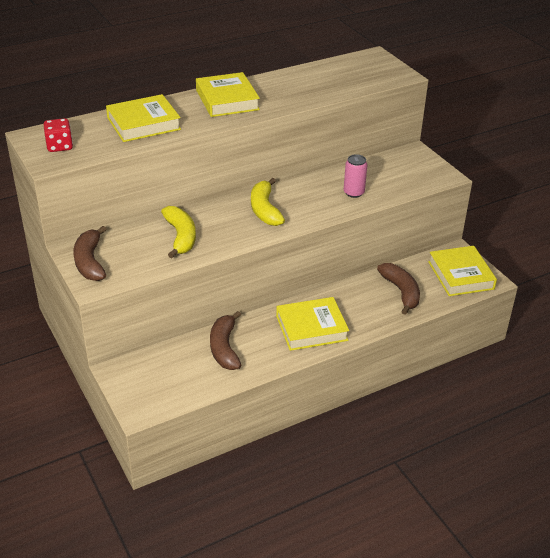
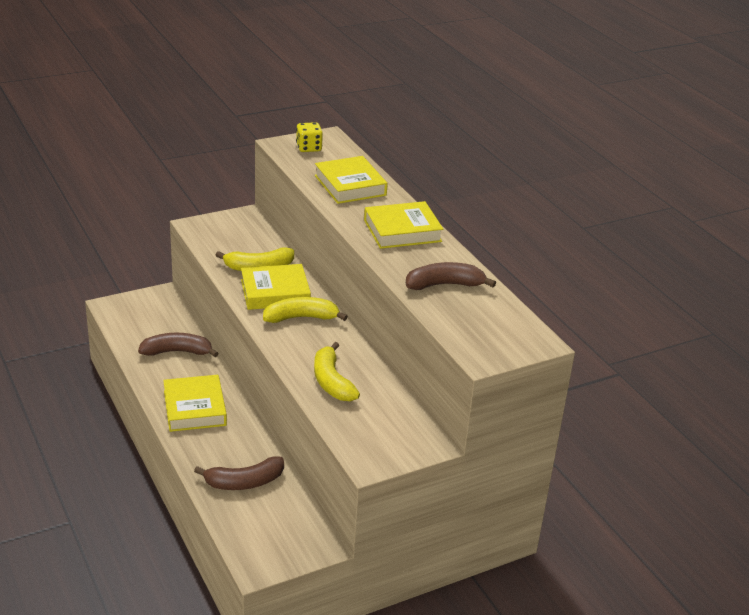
camera: 90 degrees right, 5 degrees down
(60, 146) = (309, 148): red dice -> yellow dice
(90, 262) = (227, 223): brown banana -> brown banana (444, 285)
(353, 193) = (331, 382): pink can -> yellow banana
(460, 275) = (270, 540): yellow book -> yellow book (275, 292)

